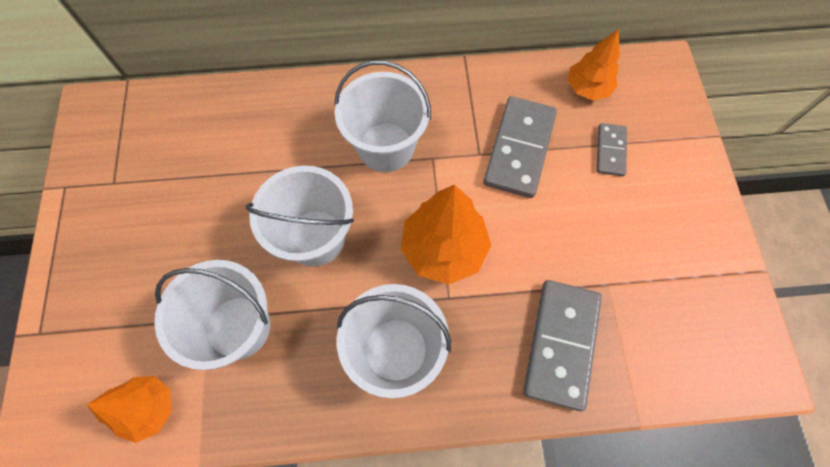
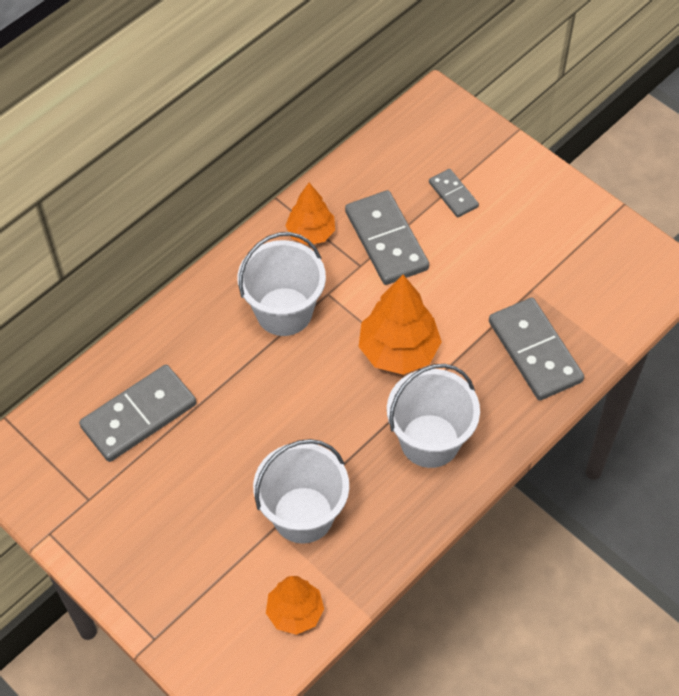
camera: 40 degrees left, 10 degrees down
(208, 147) = (139, 415): none -> grey domino
(315, 238) = (296, 414): white bucket -> none
(587, 88) = (395, 158): orange tree -> orange tree (311, 233)

